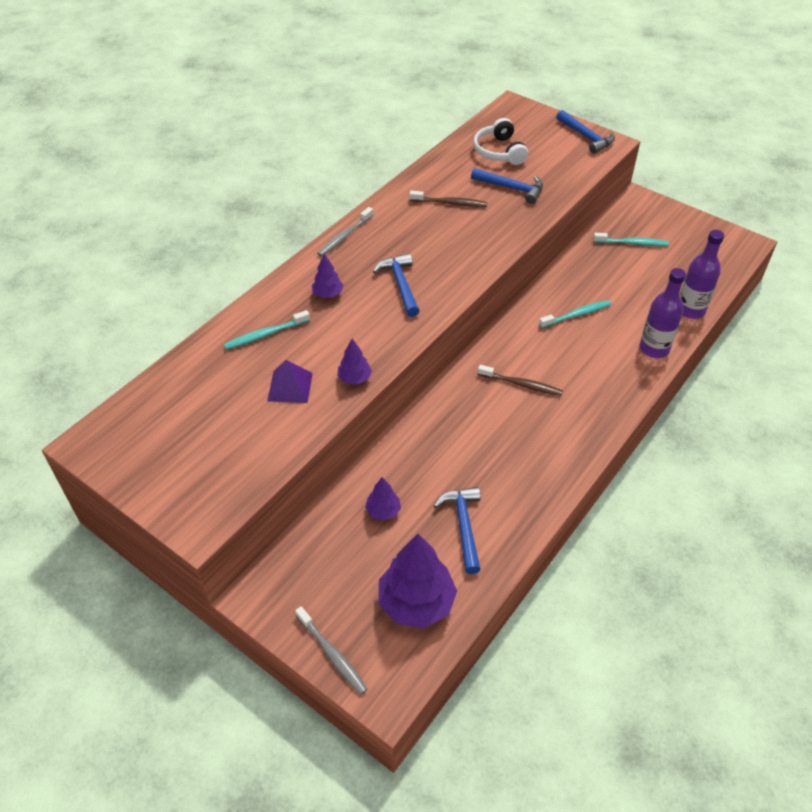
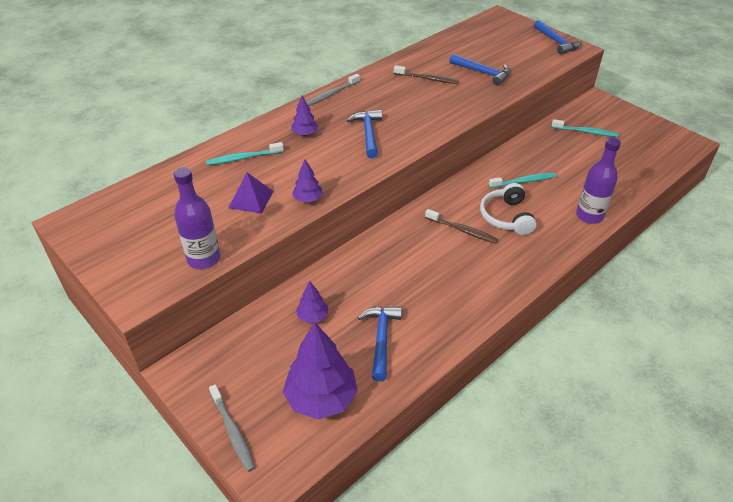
camera: 10 degrees right, 5 degrees down
(499, 151) = (479, 46): white headphones -> white headphones (506, 217)
(690, 310) = (629, 189): purple bottle -> purple bottle (204, 259)

